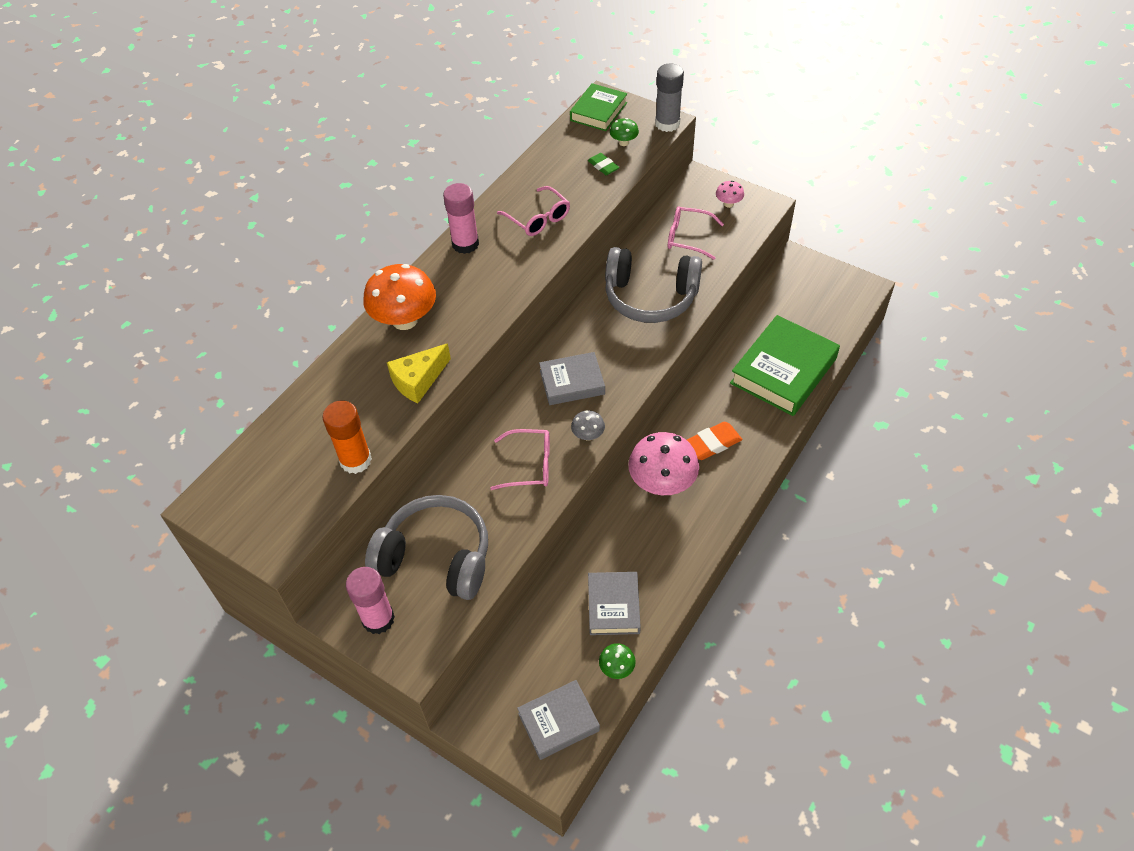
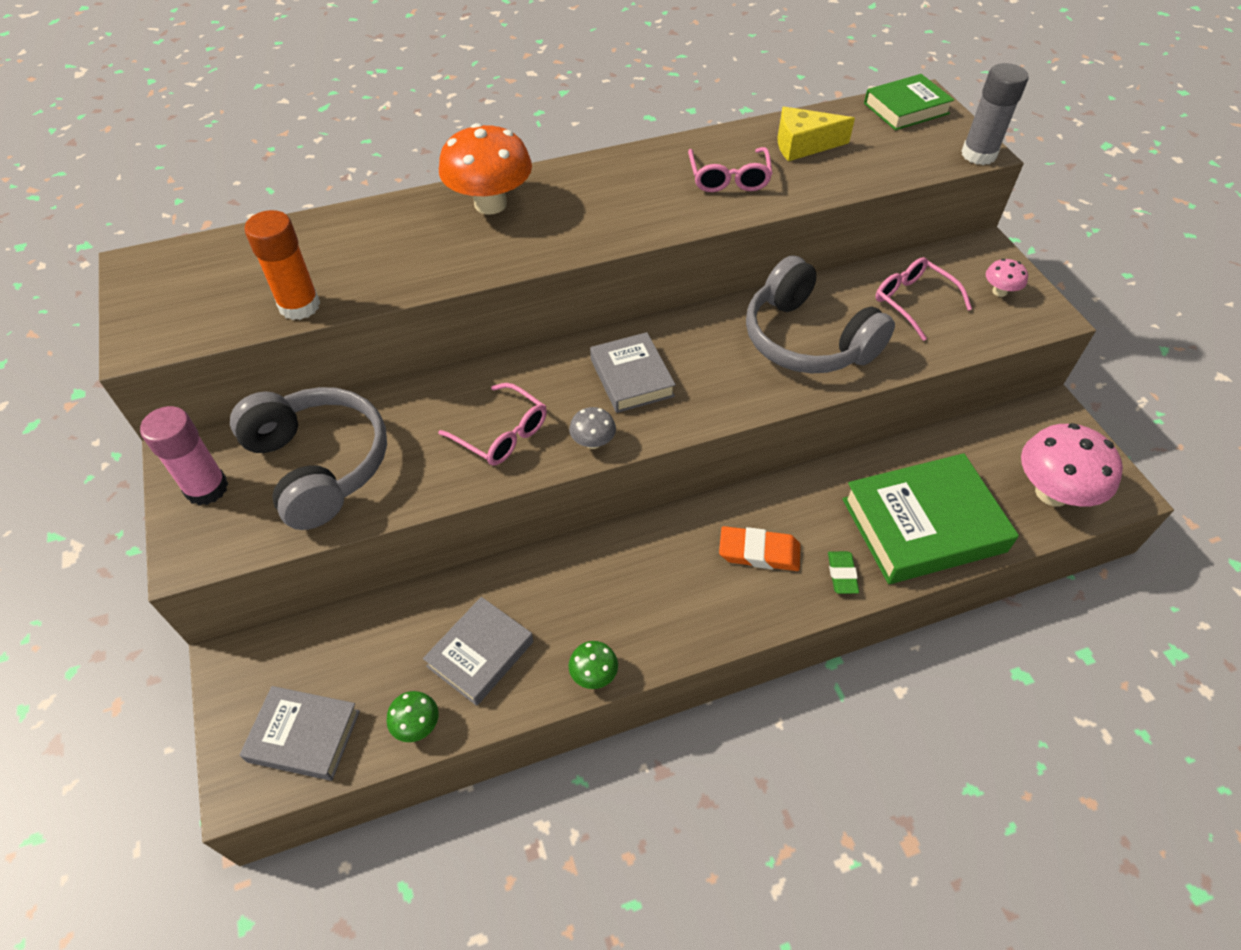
camera: 35 degrees right, 0 degrees up
(418, 380) = (439, 266): yellow cheese -> yellow cheese (803, 145)
(465, 244) = (626, 165): pink glue stick -> none
(572, 382) = (631, 377): grey book -> grey book turned 45 degrees clockwise
(603, 166) = (856, 162): green eraser -> green eraser (842, 574)
(624, 142) = (905, 150): green mushroom -> green mushroom (593, 674)
(662, 483) = (660, 558): pink mushroom -> pink mushroom (1052, 492)

